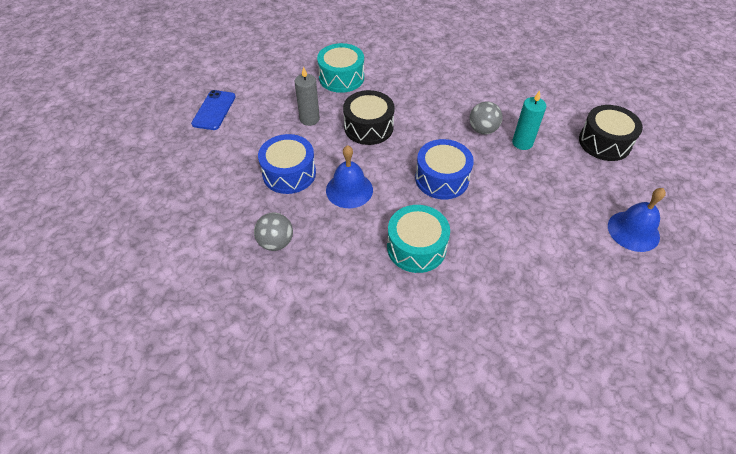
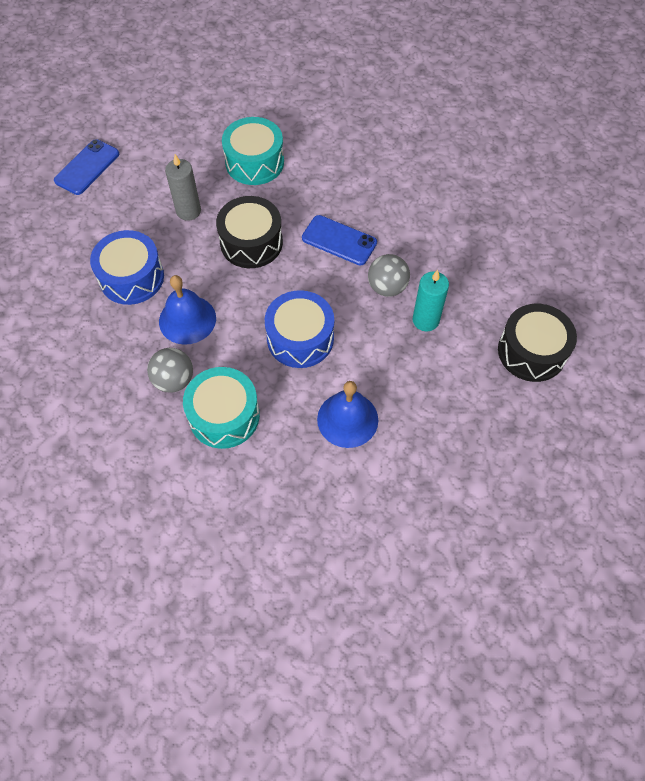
camera: 20 degrees right, 10 degrees up
(276, 242) = (78, 359): grey ball -> grey ball (174, 380)
(431, 110) = (339, 240): none -> blue phone
(633, 231) = (489, 480): blue bell -> blue bell (347, 419)

